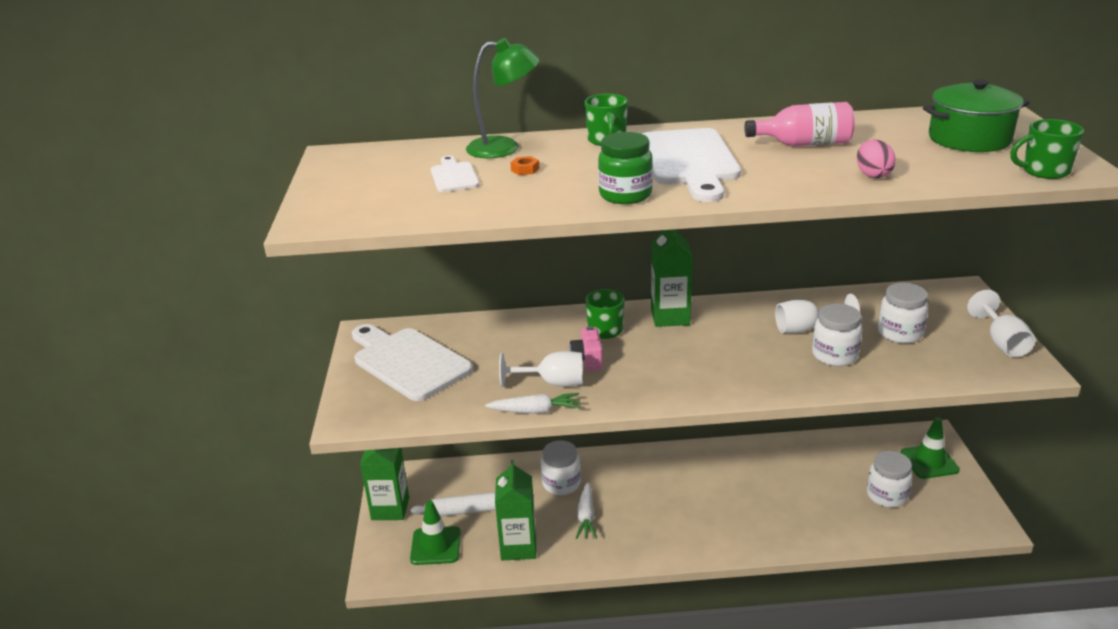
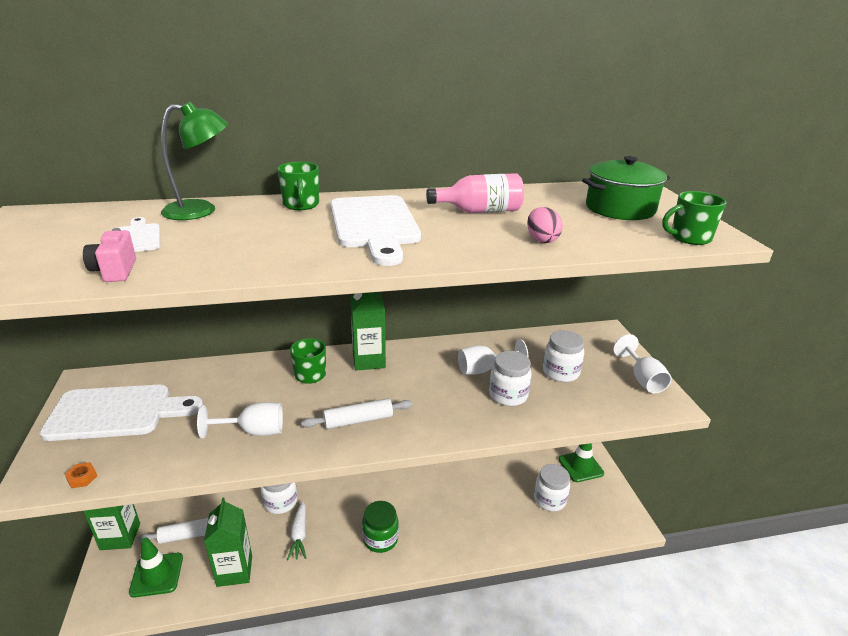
camera: 10 degrees left, 0 degrees up
(408, 362) = (117, 412): white cutting board -> white cutting board turned 135 degrees clockwise
(525, 169) = (213, 231): orange nut -> orange nut (82, 478)
(535, 411) = (231, 464): white carrot -> none
(588, 360) = (290, 406): pink camera -> pink camera (115, 271)
(625, 195) = (306, 258): green jar -> green jar (380, 539)
(664, 376) = (358, 420): none -> white rolling pin

